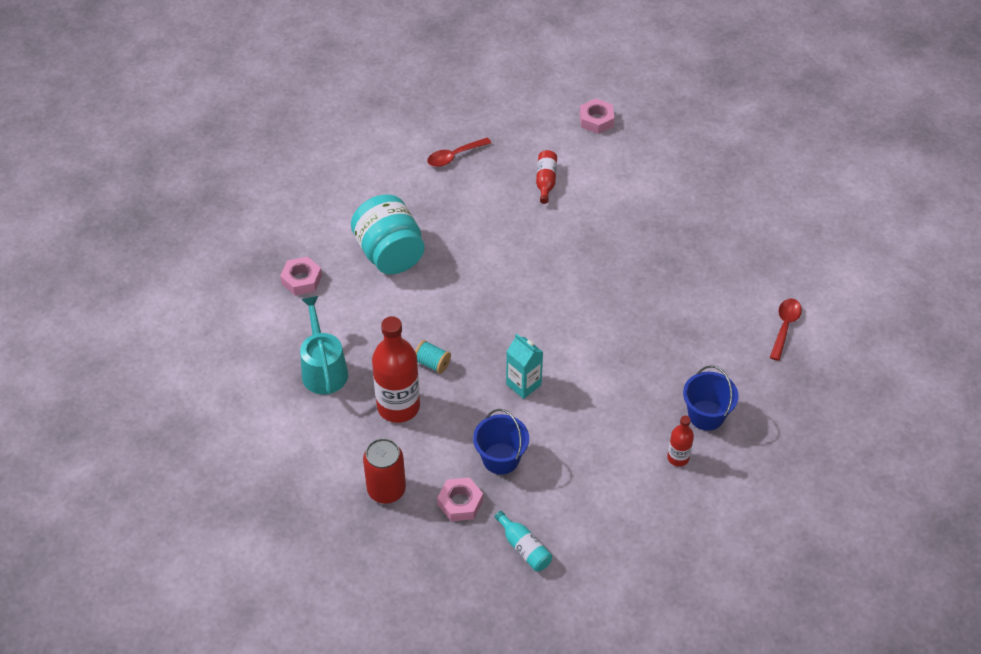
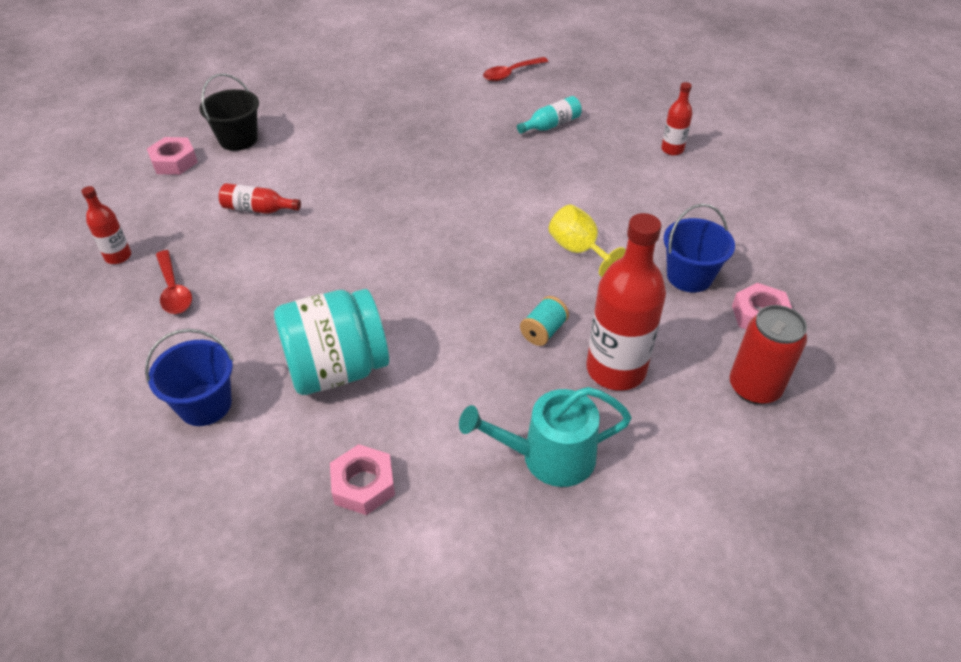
camera: 85 degrees left, 5 degrees down
(484, 119) = (118, 256): none -> red bottle
(523, 384) = (579, 250): turquoise carton -> yellow goblet
(524, 548) = (809, 265): turquoise bottle -> turquoise bottle (551, 125)
(633, 150) = (238, 139): none -> black bucket
(706, 415) = (618, 128): blue bucket -> blue bucket (205, 404)
(785, 326) = (510, 73): red spoon -> red spoon turned 60 degrees counterclockwise

